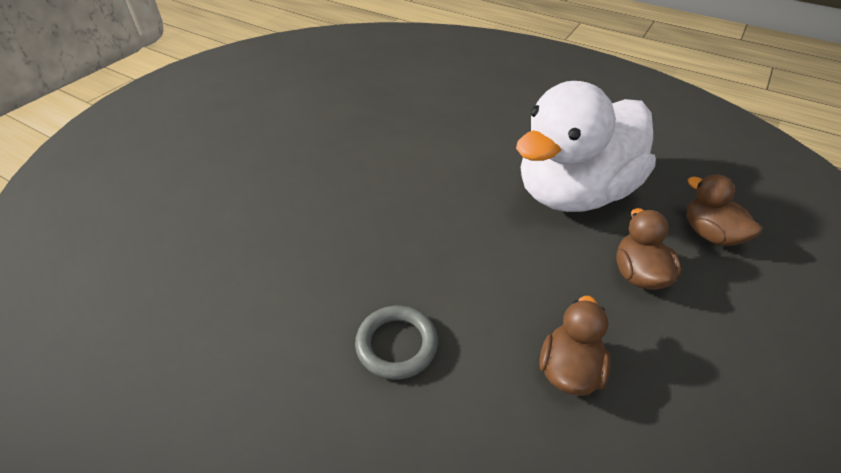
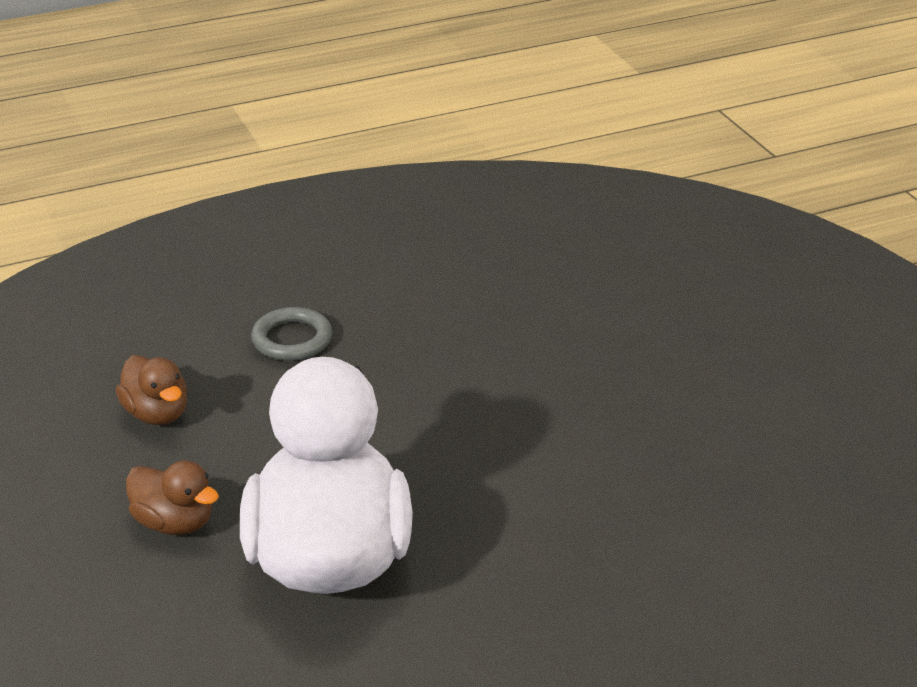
camera: 125 degrees right, 10 degrees down
(710, 234) = (141, 625): brown duck -> none

